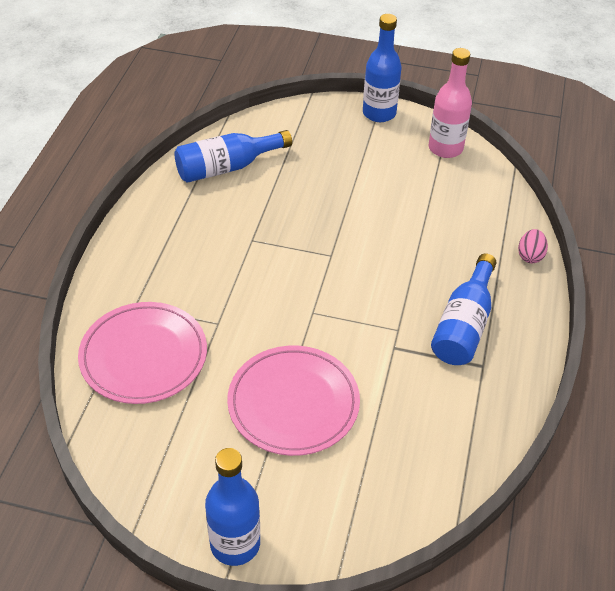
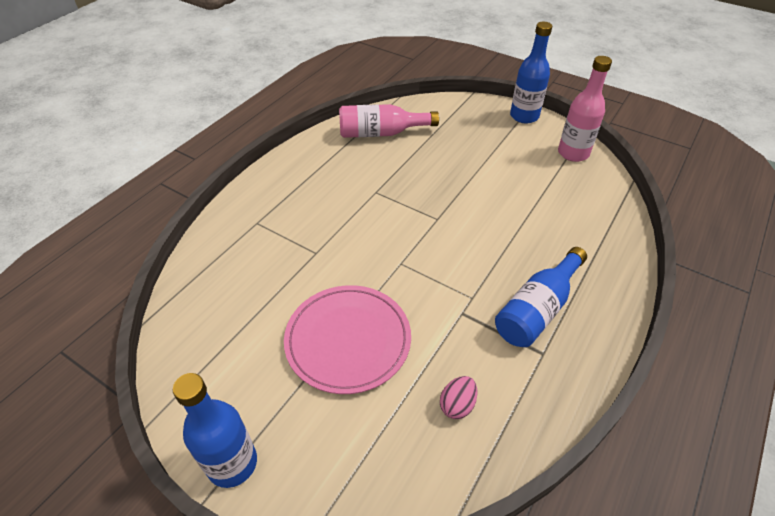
camera: 20 degrees right, 0 degrees up
(143, 356) = (242, 265): pink plate -> none
(227, 167) = (381, 133): blue bottle -> pink bottle
(530, 256) = (624, 260): pink egg -> pink egg (457, 405)

